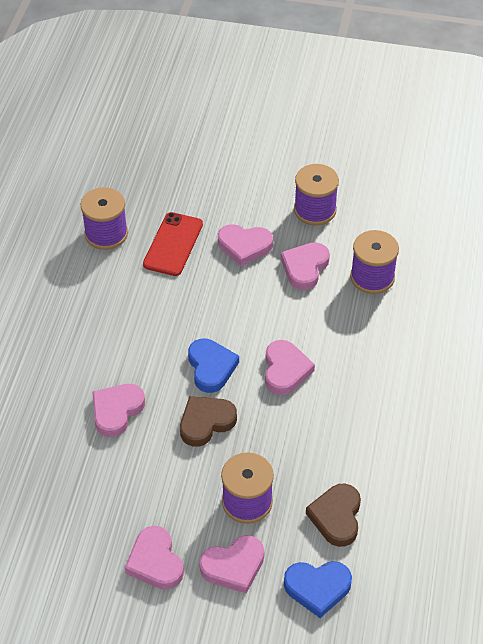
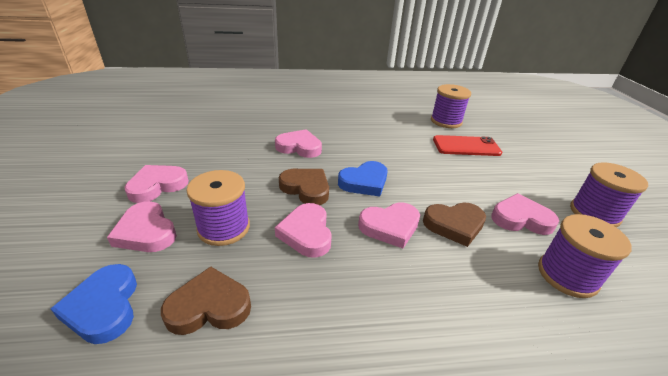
camera: 70 degrees right, 15 degrees down
(244, 246) = (503, 179): pink heart -> pink heart (306, 233)
(298, 321) = (454, 225): none -> brown heart

